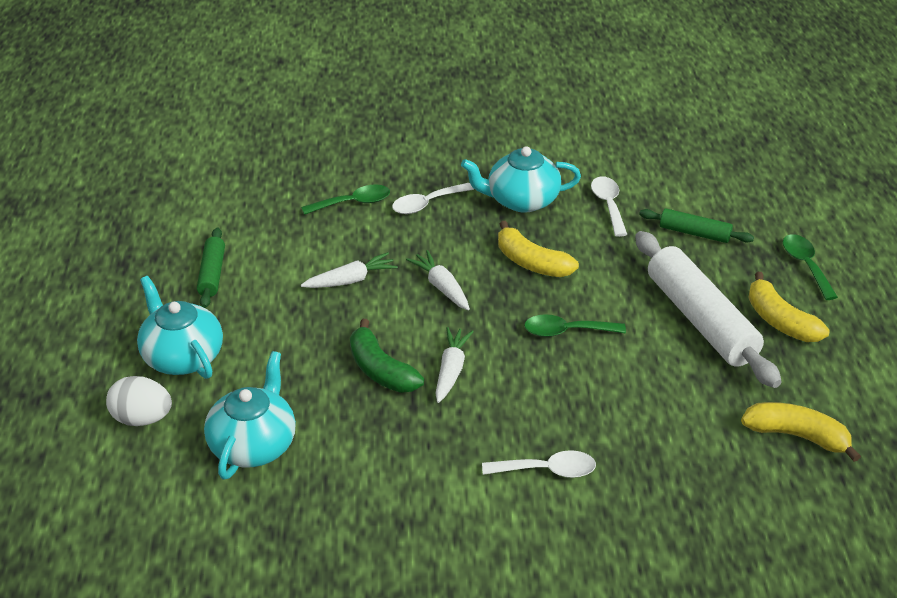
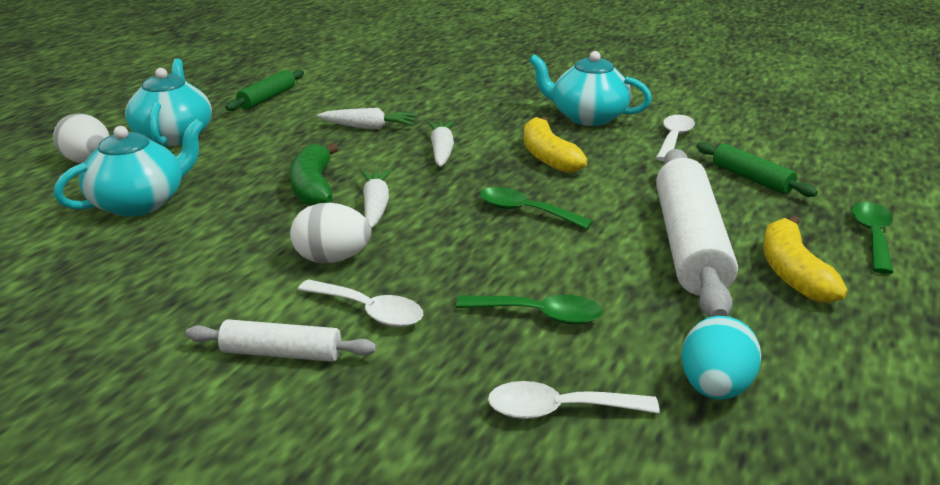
camera: 30 degrees right, 10 degrees down
(353, 203) = (434, 86): green spoon -> green spoon (540, 315)
(426, 204) = (496, 100): white spoon -> white spoon (558, 410)
(451, 370) = (376, 206): white carrot -> white carrot turned 45 degrees counterclockwise
(473, 436) = (332, 259): none -> white egg
(526, 529) = (282, 353): none -> white rolling pin
(797, 436) = (714, 387): yellow banana -> turquoise egg

